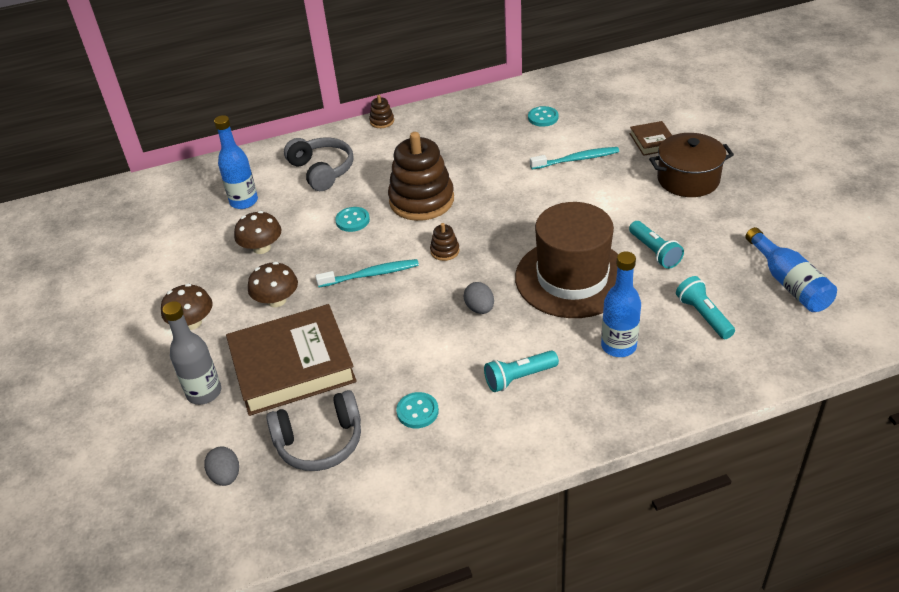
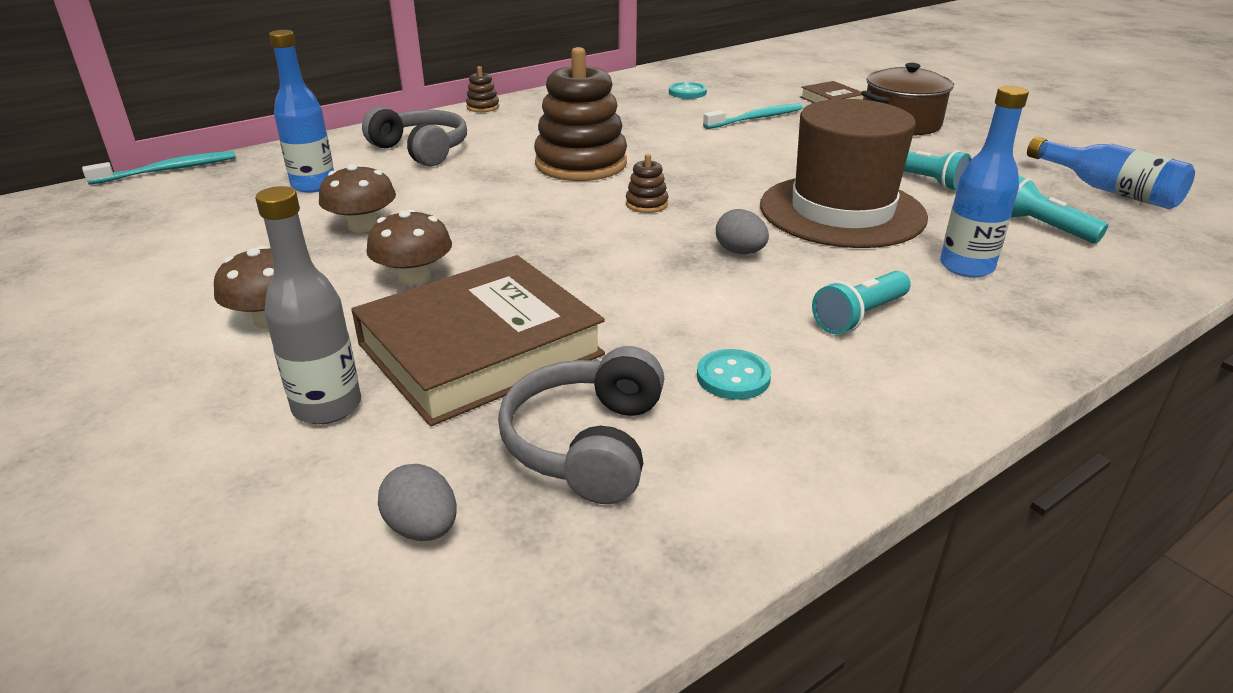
camera: 20 degrees left, 10 degrees down
(320, 442) = (587, 444): grey headphones -> grey headphones turned 135 degrees clockwise
(352, 220) = (492, 189): turquoise button -> none
(371, 274) = (552, 236): turquoise toothbrush -> turquoise toothbrush (168, 170)

